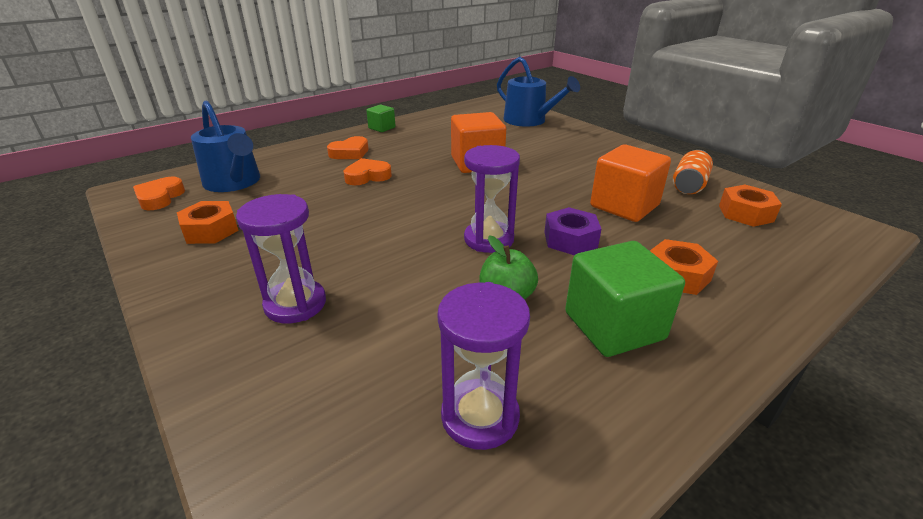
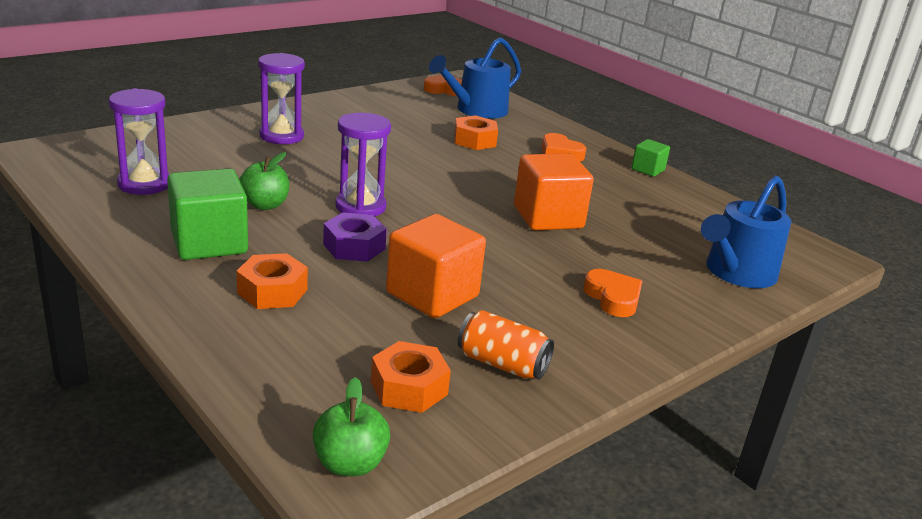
camera: 85 degrees right, 5 degrees down
(211, 230) = (389, 108): orange nut -> orange nut (475, 140)
(367, 176) = (498, 160): orange heart -> orange heart (613, 298)
(840, 230) = (350, 463): none -> green apple

